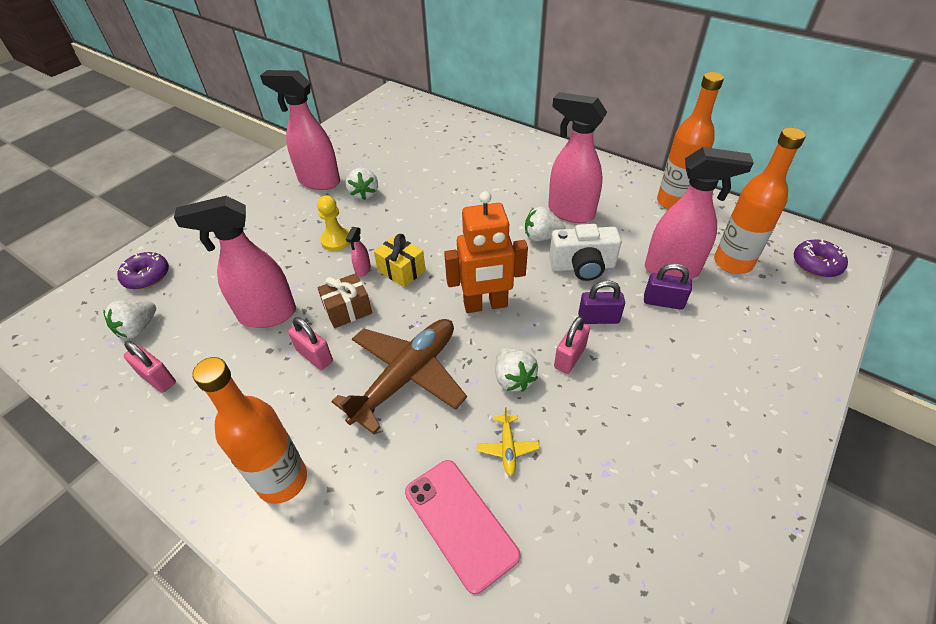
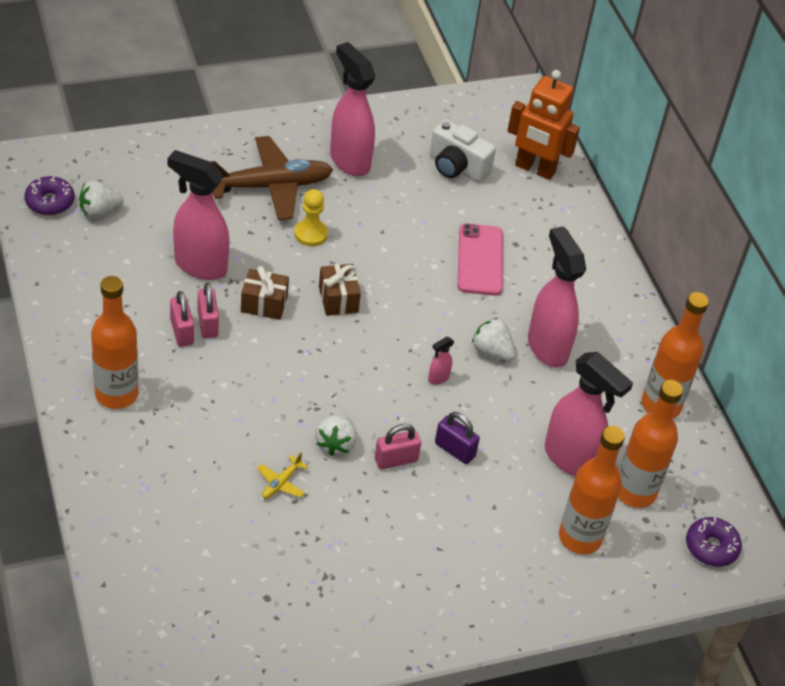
camera: 30 degrees right, 0 degrees up
(147, 276) = (135, 167): purple donut -> purple donut (50, 202)
(157, 378) = (87, 264): pink padlock -> pink padlock (181, 332)
(363, 270) = (307, 277): pink spray bottle -> pink spray bottle (438, 378)
(364, 193) = (378, 201): white strawberry -> none
(401, 270) = (338, 299): yellow gift -> brown gift
(406, 376) = (259, 386): brown plane -> brown plane (271, 186)
(460, 522) = (204, 500): pink phone -> pink phone (480, 260)
(485, 305) = (376, 375): orange robot -> orange robot (535, 169)
(582, 266) = (495, 401): white camera -> white camera (457, 167)
(663, 302) = (526, 476): purple padlock -> none
(747, 318) = (580, 537): none -> orange bottle

